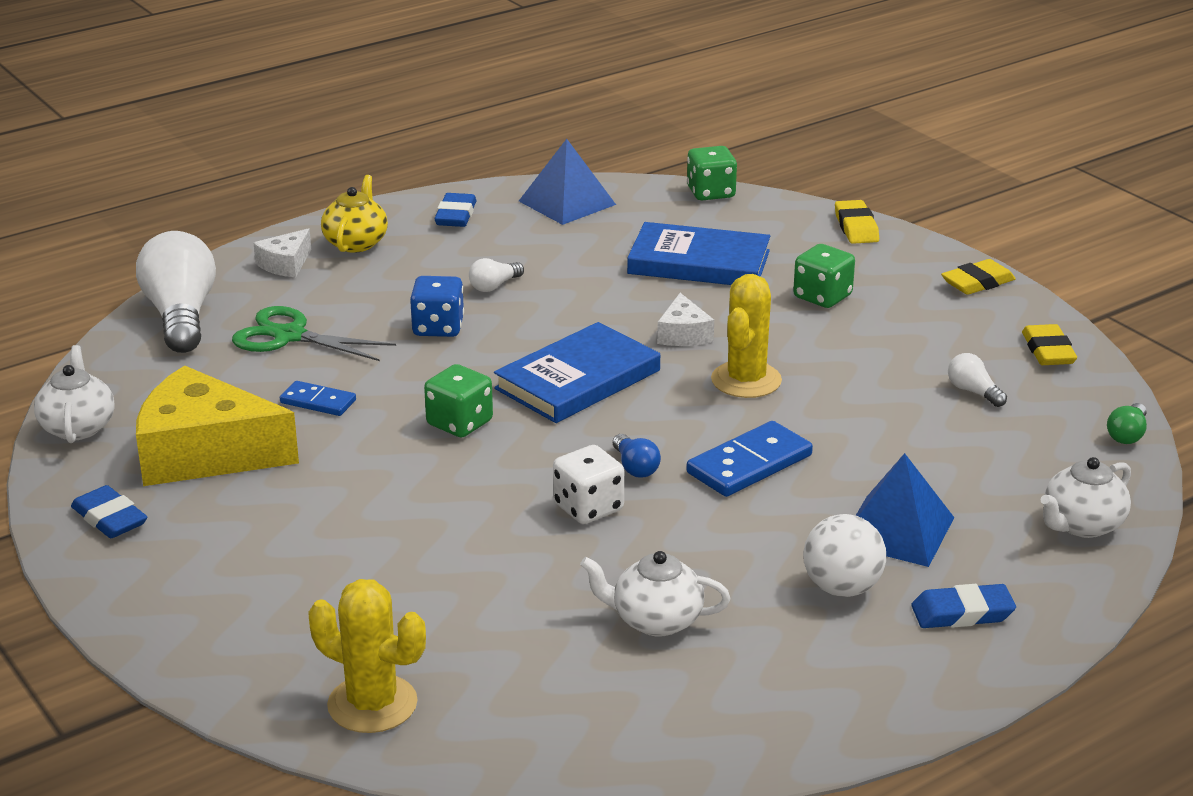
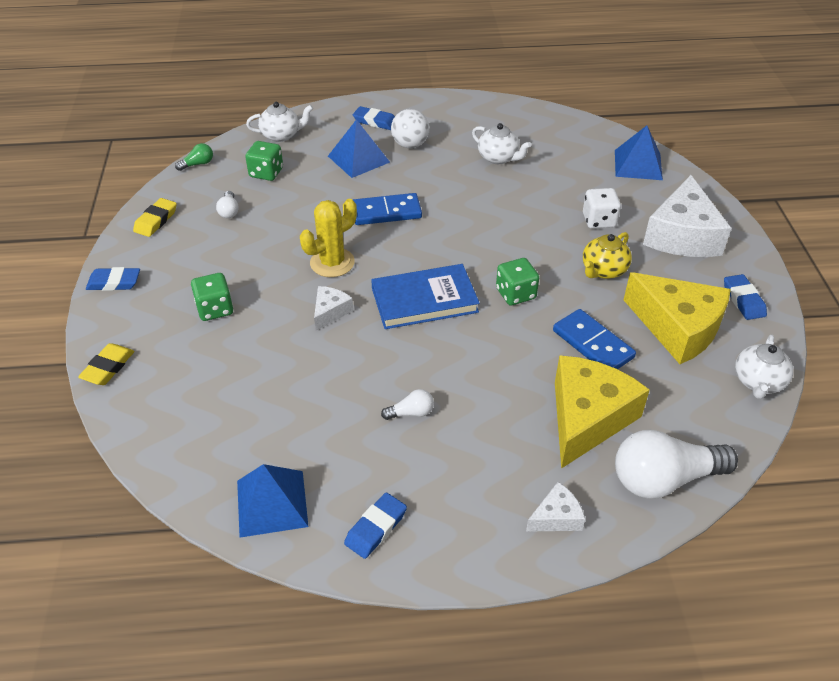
camera: 150 degrees left, 15 degrees up
(181, 316) = (664, 479): white light bulb -> white light bulb turned 60 degrees clockwise
(235, 587) = (682, 235): none -> white cheese
(289, 336) = (587, 418): green scissors -> yellow cheese
(318, 402) = (592, 344): blue domino -> blue domino, size x1.66
(356, 243) = (483, 523): yellow teapot -> yellow teapot (603, 270)
(372, 704) = (638, 164): yellow cactus -> blue pyramid
(438, 328) = (479, 383): blue dice -> none
(588, 508) = (485, 217): white dice -> white dice (599, 220)
(635, 467) = (443, 231): blue light bulb -> none
(699, 262) = (251, 376): blue book -> none
(711, 192) = (151, 461): green dice -> green dice (266, 173)
(977, 283) = (114, 282): yellow eraser -> blue eraser

